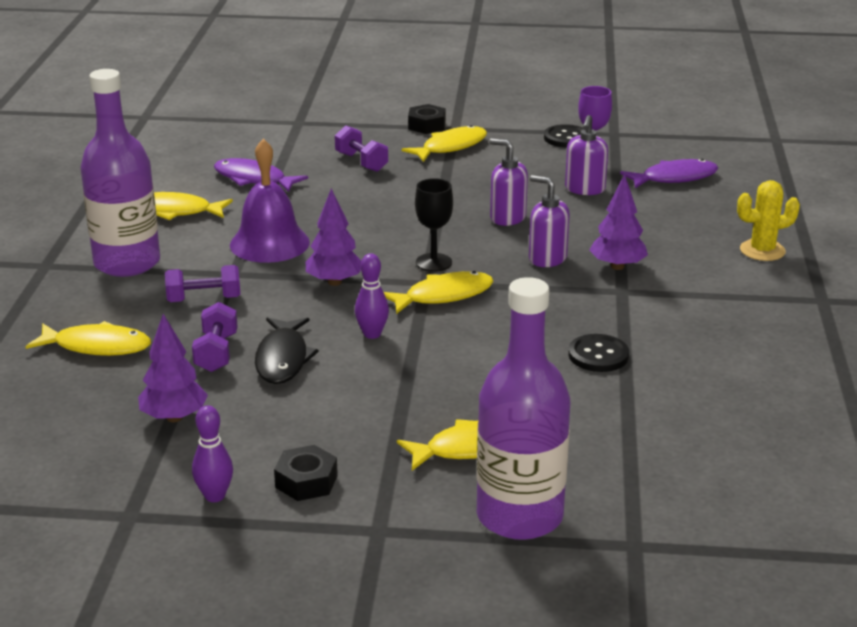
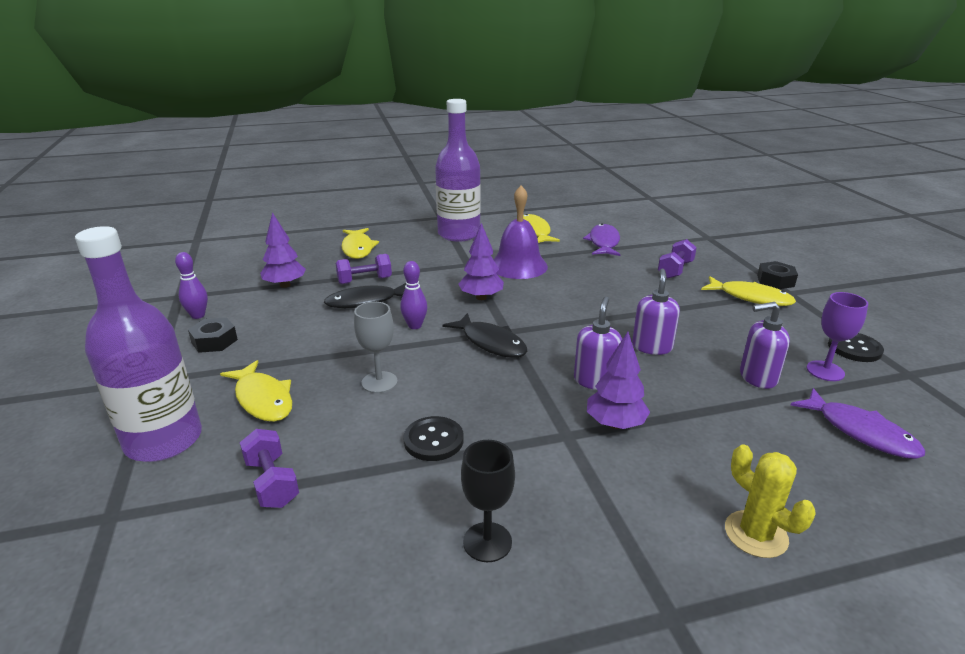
camera: 70 degrees right, 0 degrees up
(204, 299) = (429, 263): purple dumbbell -> purple dumbbell (272, 482)
(433, 262) = (541, 328): black goblet -> black goblet (487, 542)
(443, 296) = (490, 343): yellow fish -> black fish
(481, 371) = (379, 382): none -> grey goblet

